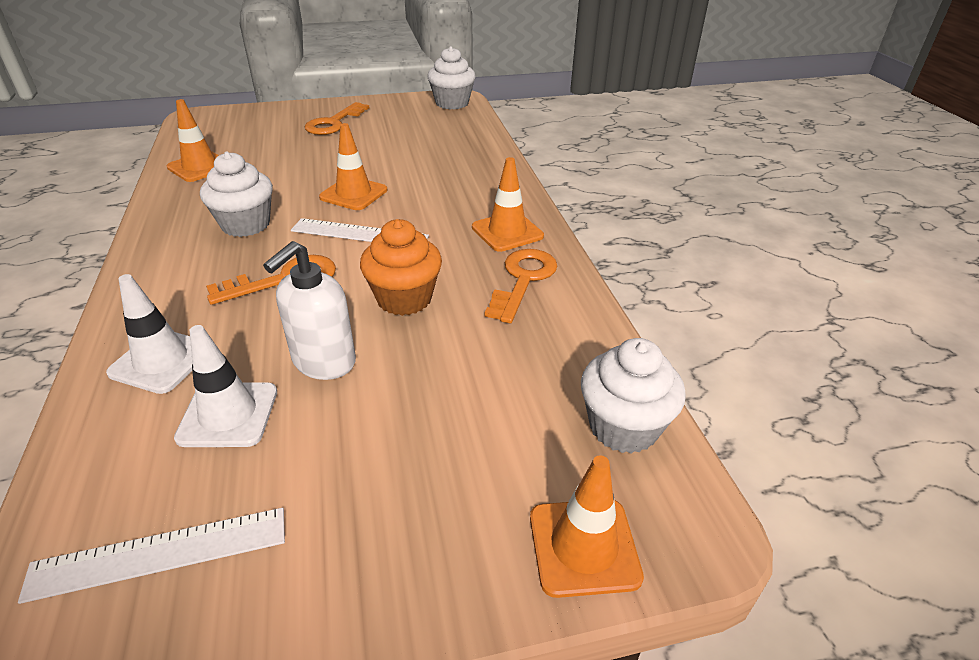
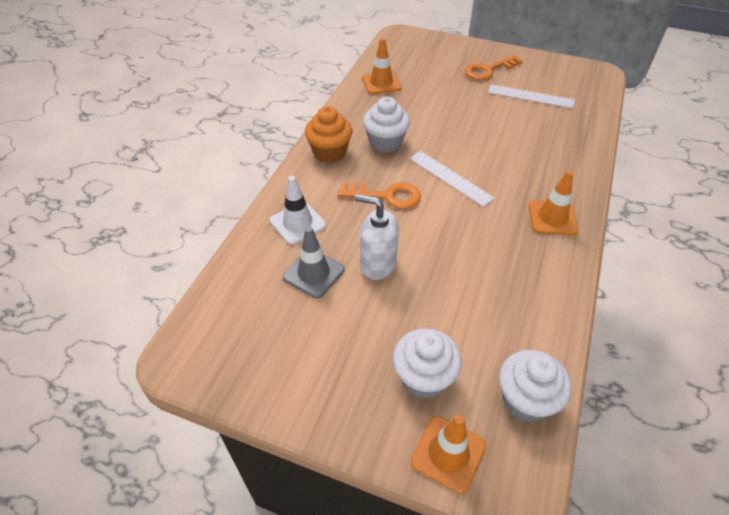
camera: 35 degrees right, 10 degrees up
(160, 553) = (251, 334): white ruler -> white ruler (530, 96)
(228, 414) = (313, 273): white traffic cone -> grey traffic cone
(323, 362) = (377, 264): white soap dispenser -> white soap dispenser turned 45 degrees clockwise
(353, 194) = (465, 142): orange traffic cone -> none
(404, 299) = (448, 241): orange cupcake -> orange cupcake (329, 152)
(452, 103) = (591, 77): white cupcake -> white cupcake (423, 377)
(523, 280) = (536, 262): orange key -> none

